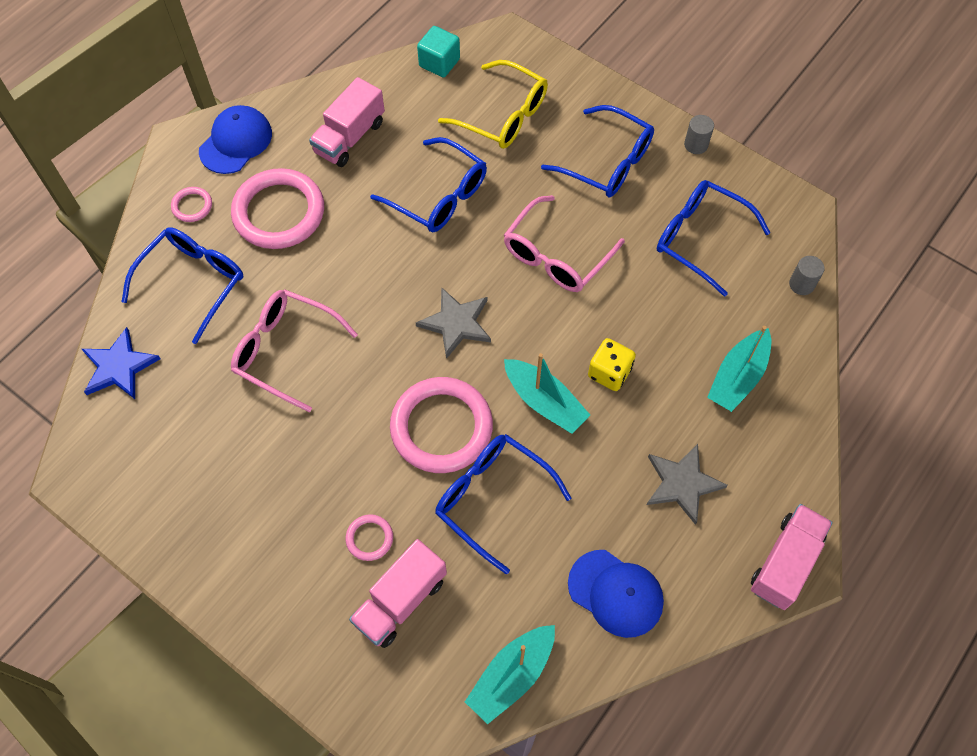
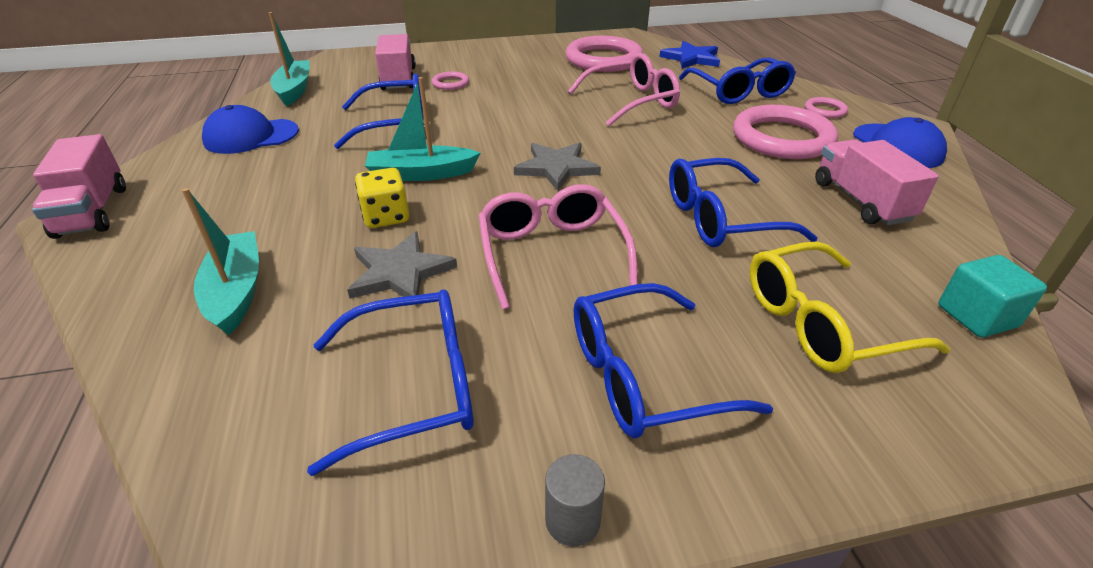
camera: 130 degrees right, 25 degrees down
(441, 427) = (478, 128): pink ring -> pink ring (603, 59)
(682, 483) = (240, 199): grey star -> grey star (400, 272)
(801, 284) = (201, 445): grey cylinder -> none

